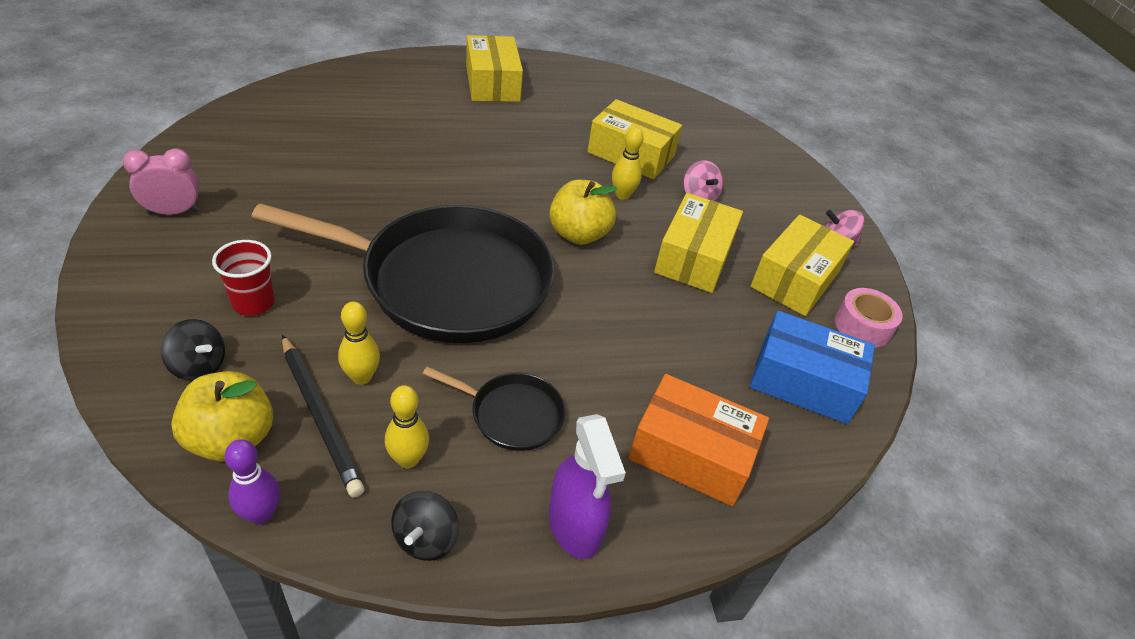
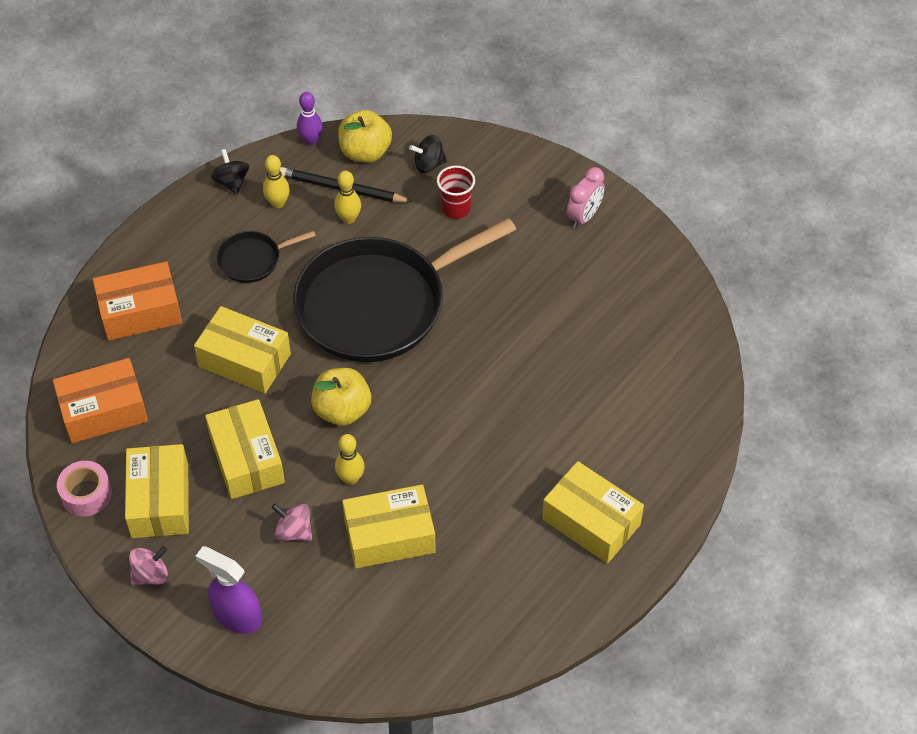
camera: 145 degrees right, 10 degrees up
(574, 526) = (170, 234): purple spray bottle -> purple spray bottle (237, 616)
(623, 326) = (244, 360): none -> yellow box
(803, 381) = (103, 411): blue box -> orange box

